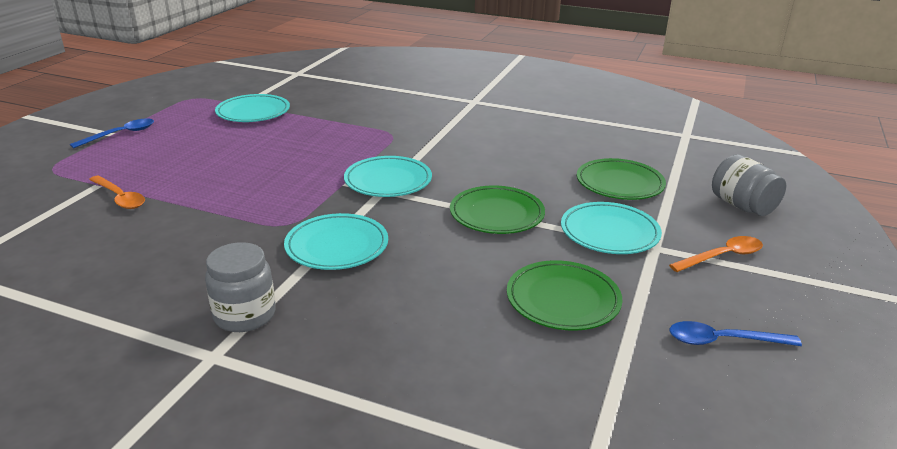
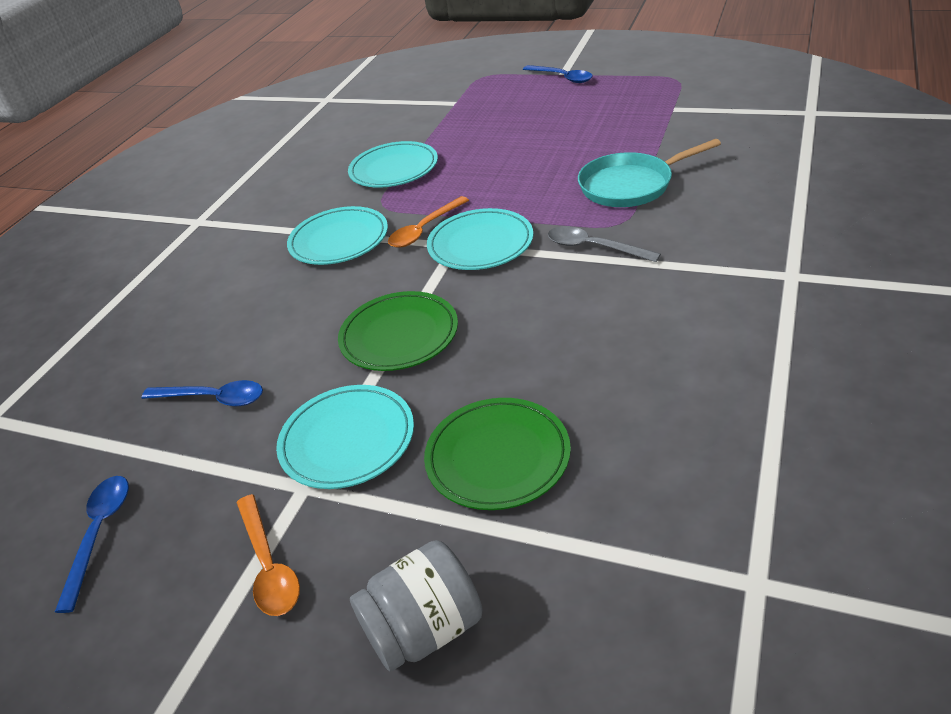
camera: 95 degrees right, 10 degrees up
(120, 198) = (431, 118): orange spoon -> orange spoon (424, 229)
(245, 315) = (242, 221): grey jar -> none
(253, 112) = (651, 121): turquoise plate -> turquoise plate (394, 169)
(344, 127) = (630, 185): none -> turquoise pan
(417, 144) = (594, 247): none -> grey spoon
(563, 299) = (213, 398): green plate -> blue spoon

